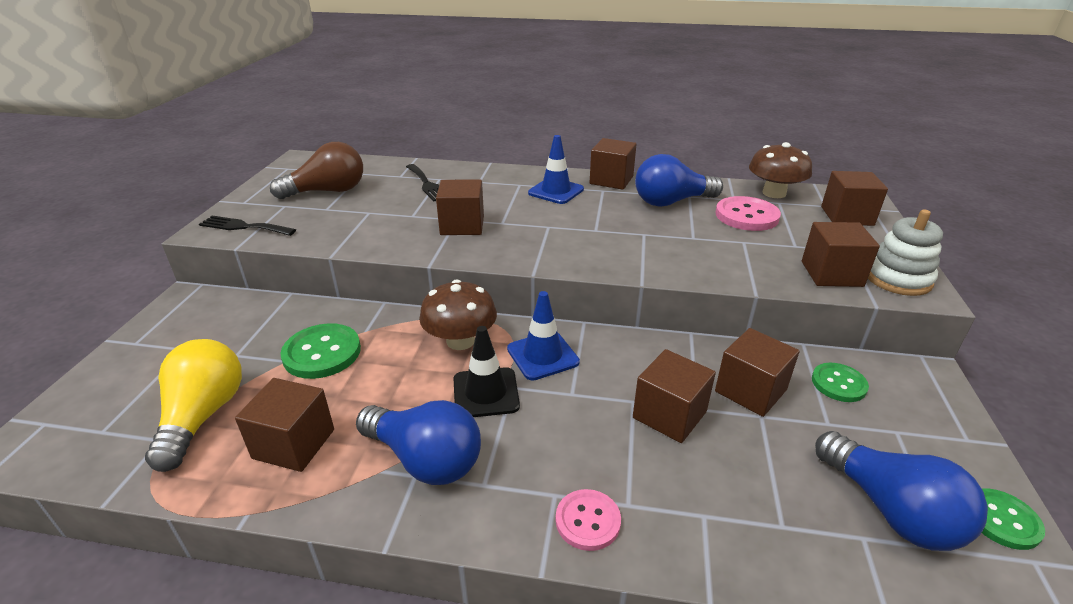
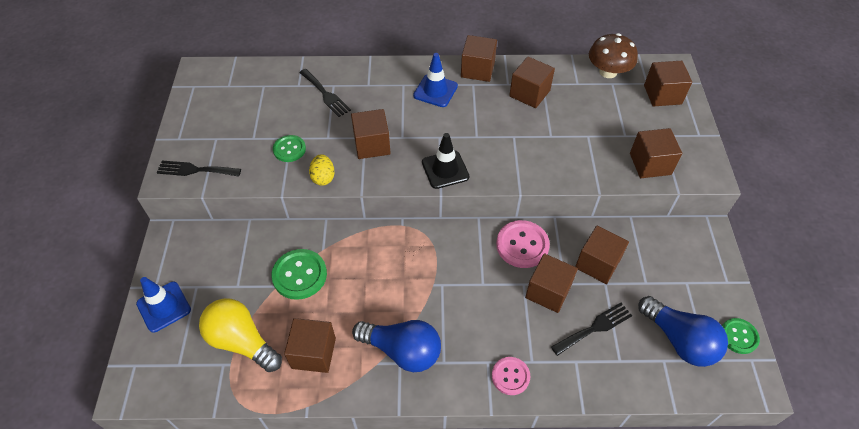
camera: 10 degrees left, 20 degrees up
(203, 416) = (242, 341): yellow light bulb -> yellow light bulb turned 45 degrees counterclockwise
(328, 191) = (244, 115): brown light bulb -> none
(389, 246) = (323, 177): none -> yellow egg
(460, 341) = (395, 249): brown mushroom -> none
(486, 393) = (426, 292): black traffic cone -> black traffic cone (445, 169)
(542, 355) = (456, 254): blue traffic cone -> blue traffic cone (164, 307)
(671, 202) = (529, 93): blue light bulb -> brown cube
(740, 472) = (594, 328): none -> black fork
(746, 216) = (588, 104): pink button -> pink button (522, 245)
(838, 384) = (653, 249): green button -> green button (289, 149)
(897, 279) = (694, 163): white stacking toy -> none

